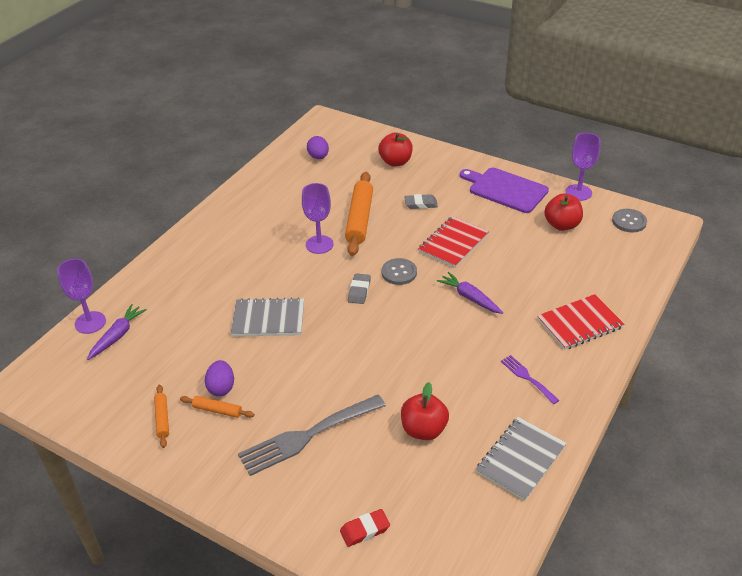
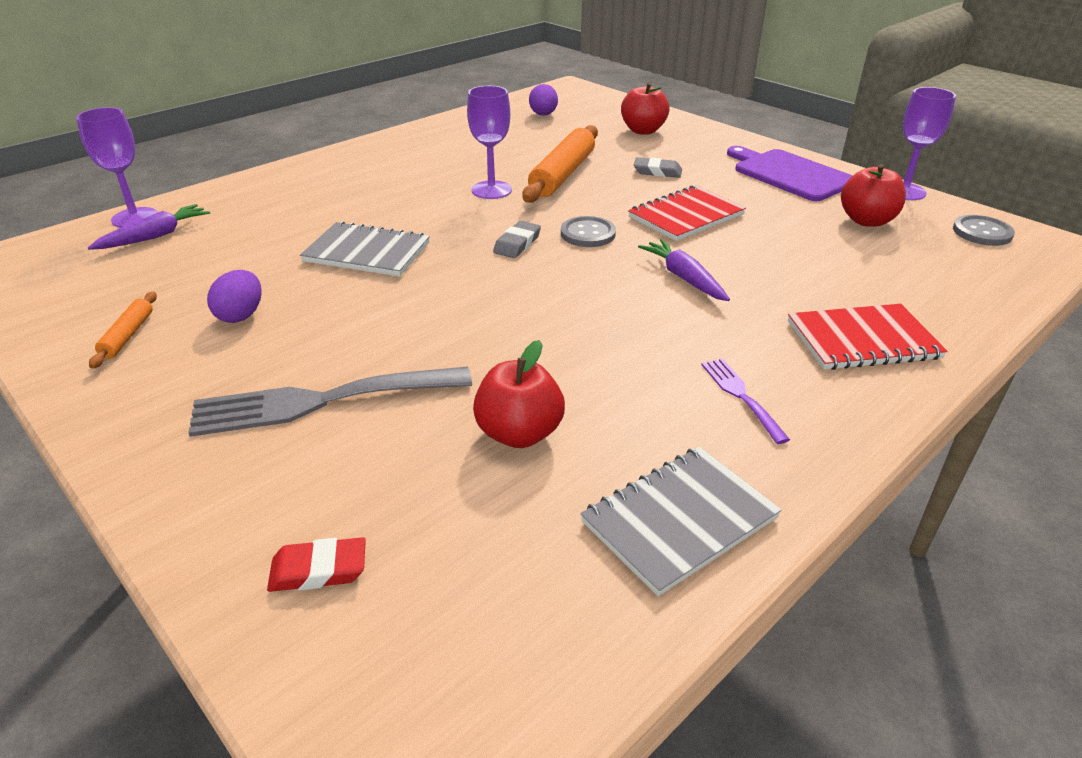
camera: 15 degrees right, 5 degrees down
(217, 410) = (212, 341): orange rolling pin -> none

